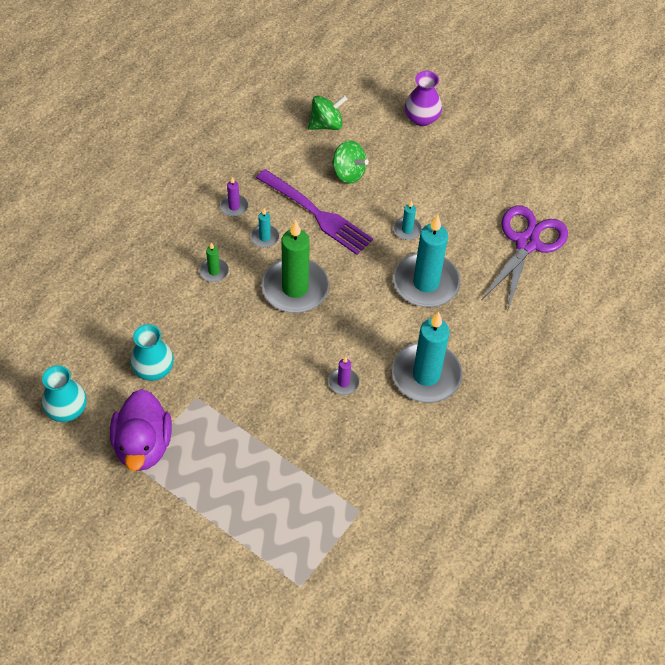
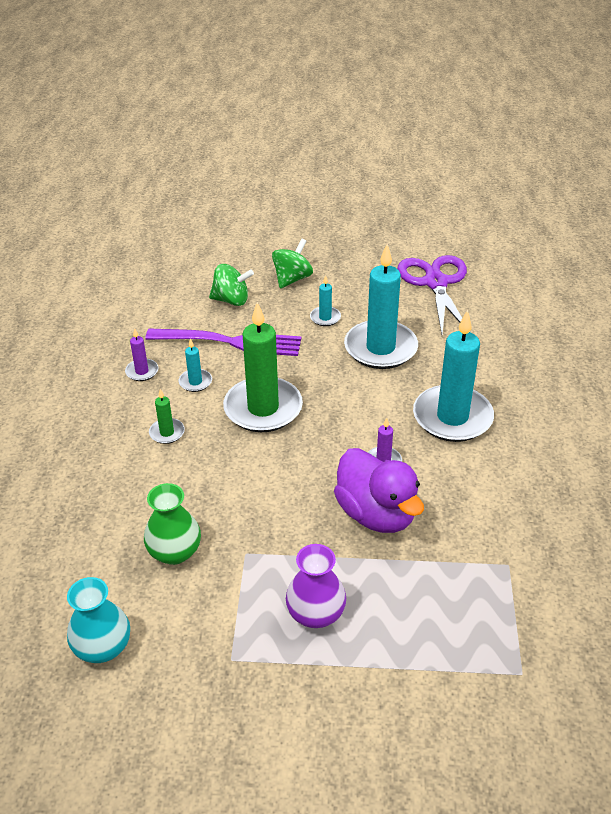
camera: 30 degrees left, 15 degrees down
(143, 445) = (225, 633): purple duck -> purple duck (376, 514)
(153, 369) = (175, 552): turquoise vase -> green vase
(326, 124) = (178, 275): green spinning top -> green spinning top (292, 279)
(421, 118) = (261, 238): purple vase -> purple vase (316, 613)

